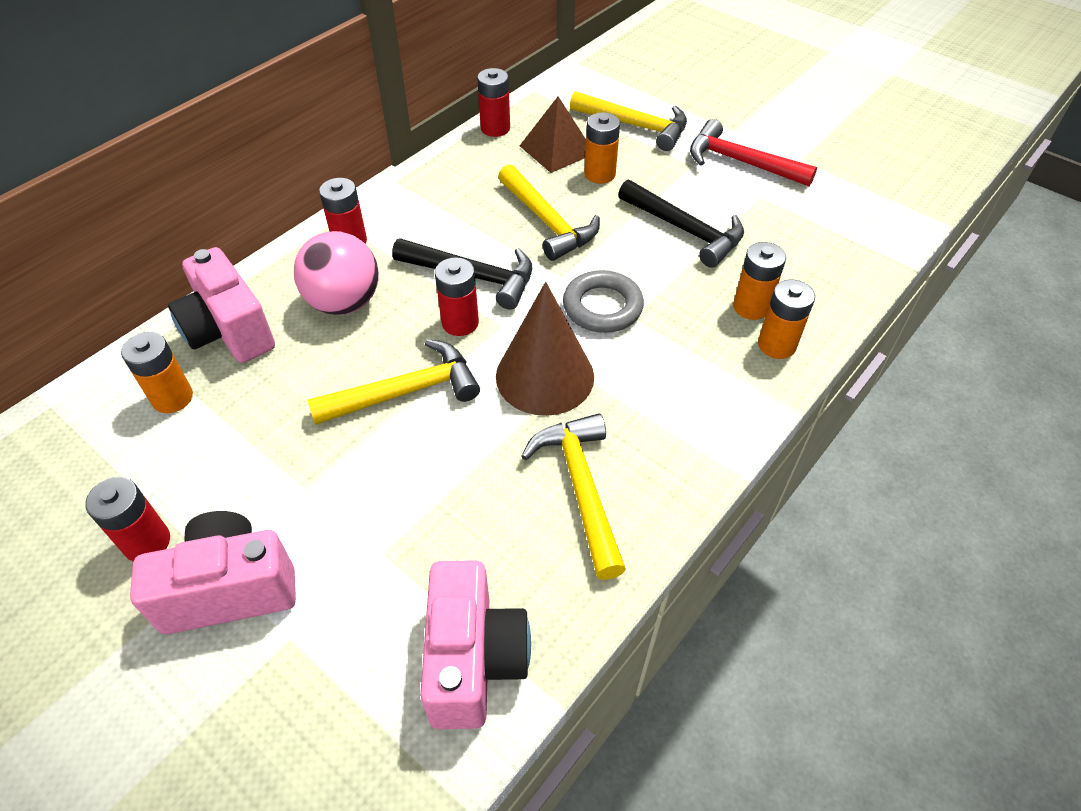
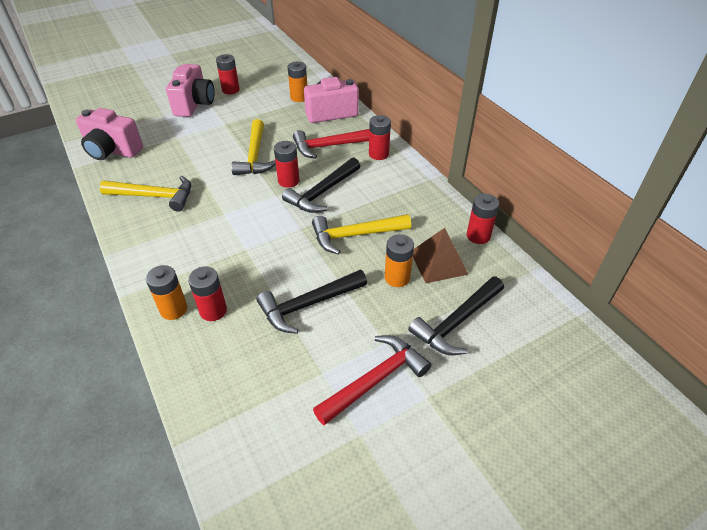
camera: 110 degrees right, 5 degrees down
(344, 302) = (329, 146): pink ball -> red hammer
(545, 376) = (229, 202): brown cone -> none
(602, 307) = (263, 238): grey ring -> none
(635, 126) = (457, 322): yellow hammer -> black hammer
(751, 307) = (213, 310): orange battery -> red battery

